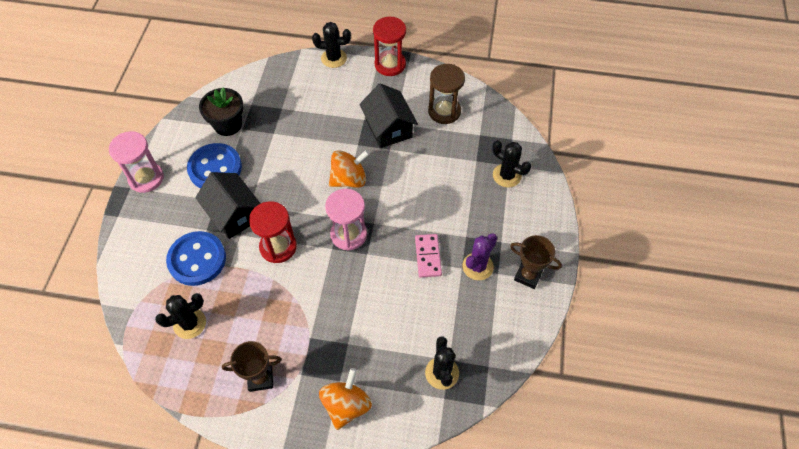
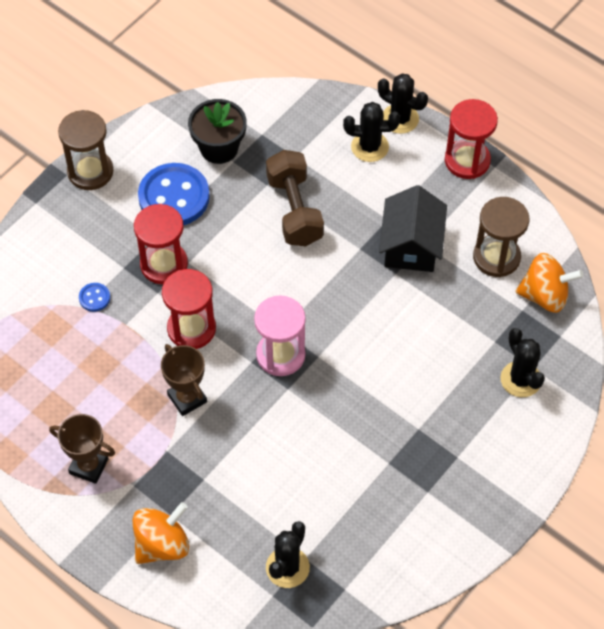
camera: 30 degrees right, 0 degrees up
(146, 178) = (90, 171): pink hourglass -> brown hourglass
(189, 323) = (48, 367): black cactus -> black cactus (369, 147)
(197, 259) = (94, 298): blue button -> blue button, size x0.43
(234, 214) = (164, 264): black house -> red hourglass
(301, 140) = (294, 210): none -> brown dumbbell
(349, 179) = (322, 288): orange spinning top -> orange spinning top (545, 295)
(428, 256) = (357, 429): pink domino -> none
(477, 266) = (408, 471): purple cactus -> none
(528, 275) = (462, 513): brown trophy -> brown trophy (187, 398)

